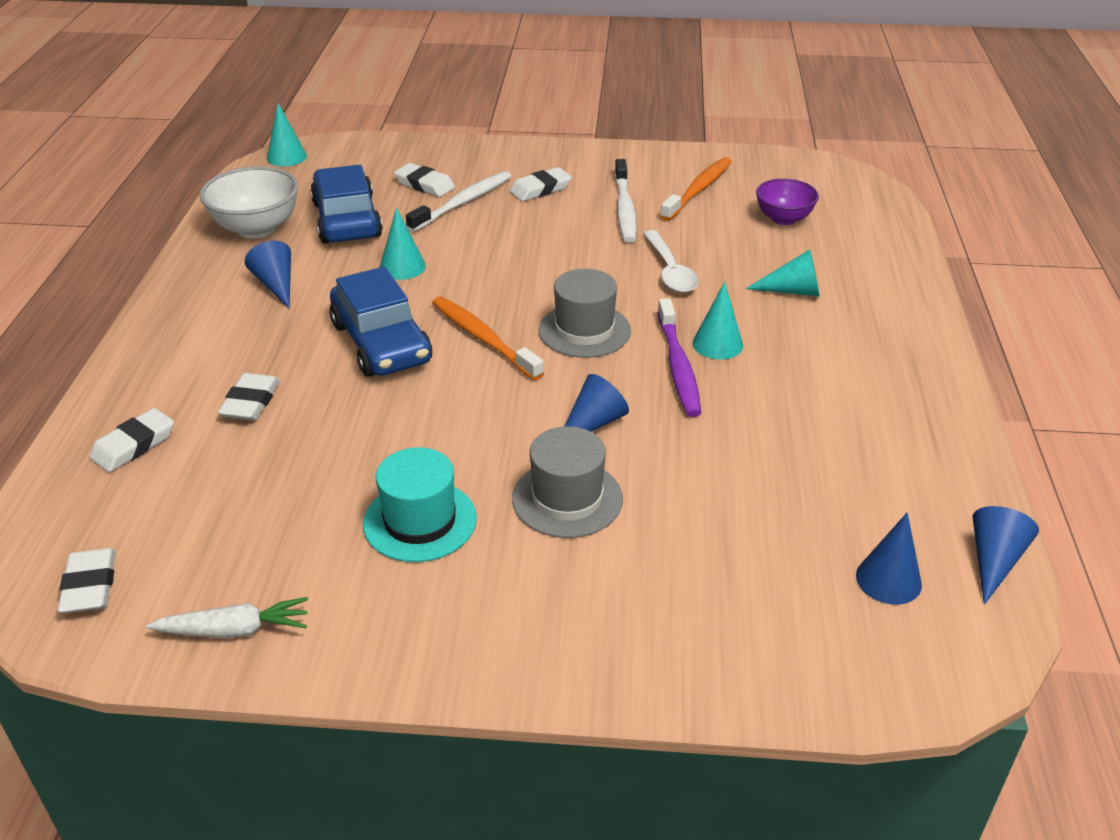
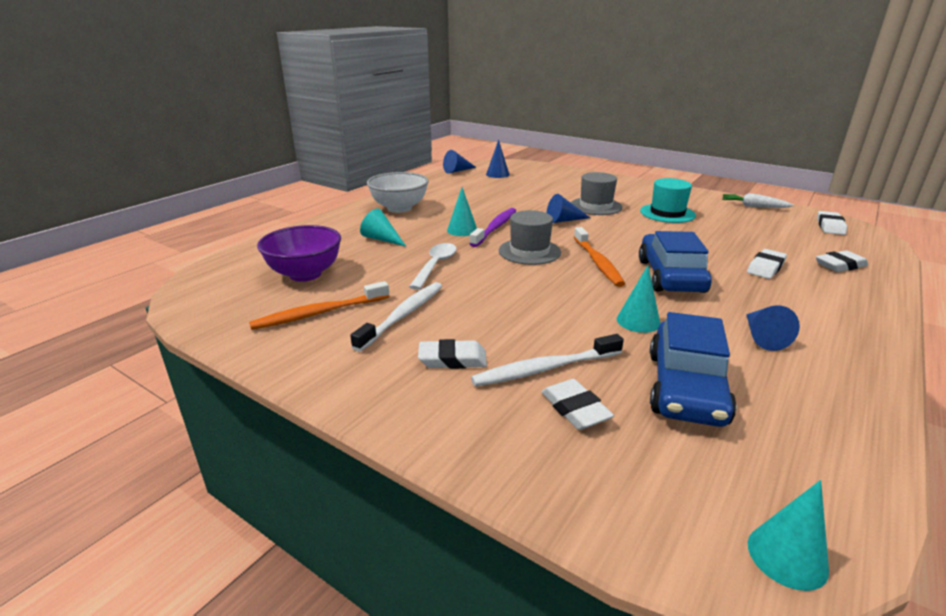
camera: 150 degrees left, 10 degrees down
(256, 228) = (802, 409): white bowl -> white bowl (399, 208)
(783, 219) = (305, 274): purple bowl -> purple bowl, size x1.52

